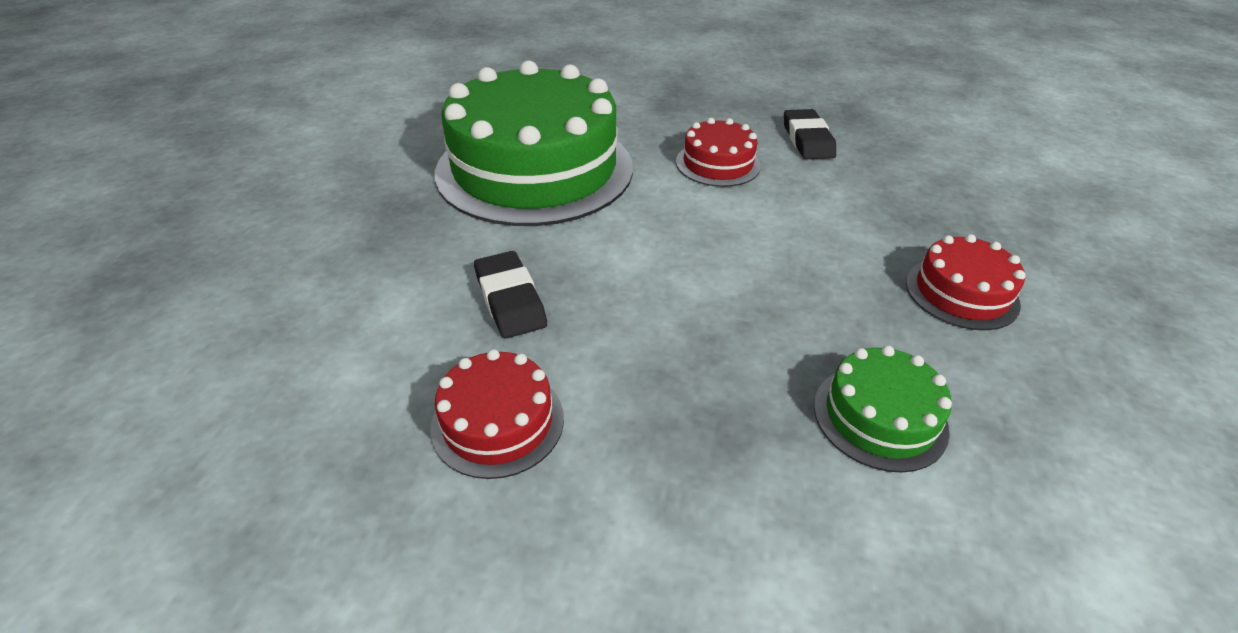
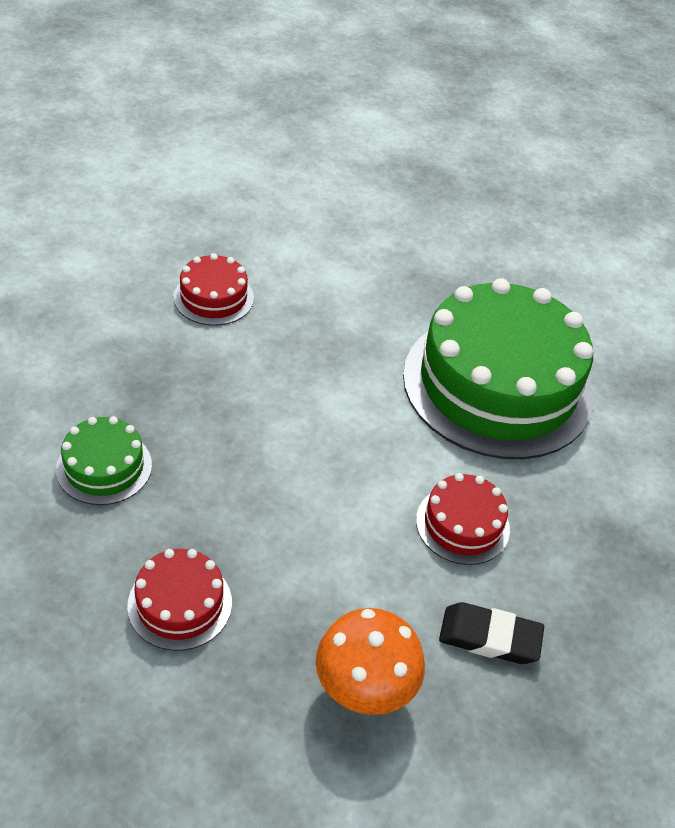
camera: 105 degrees right, 5 degrees up
(510, 300) = (319, 327): black eraser -> none
(911, 181) = (364, 690): none -> orange mushroom

